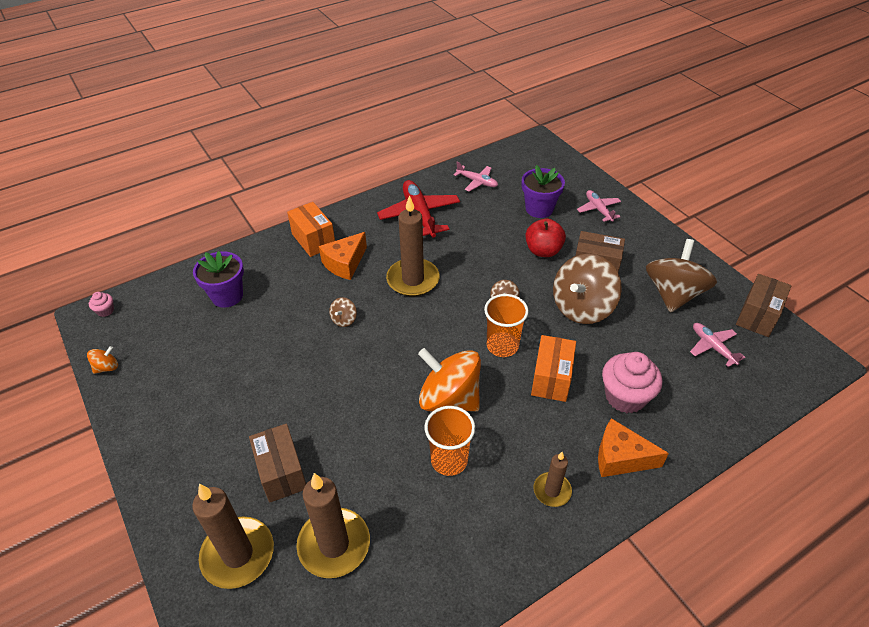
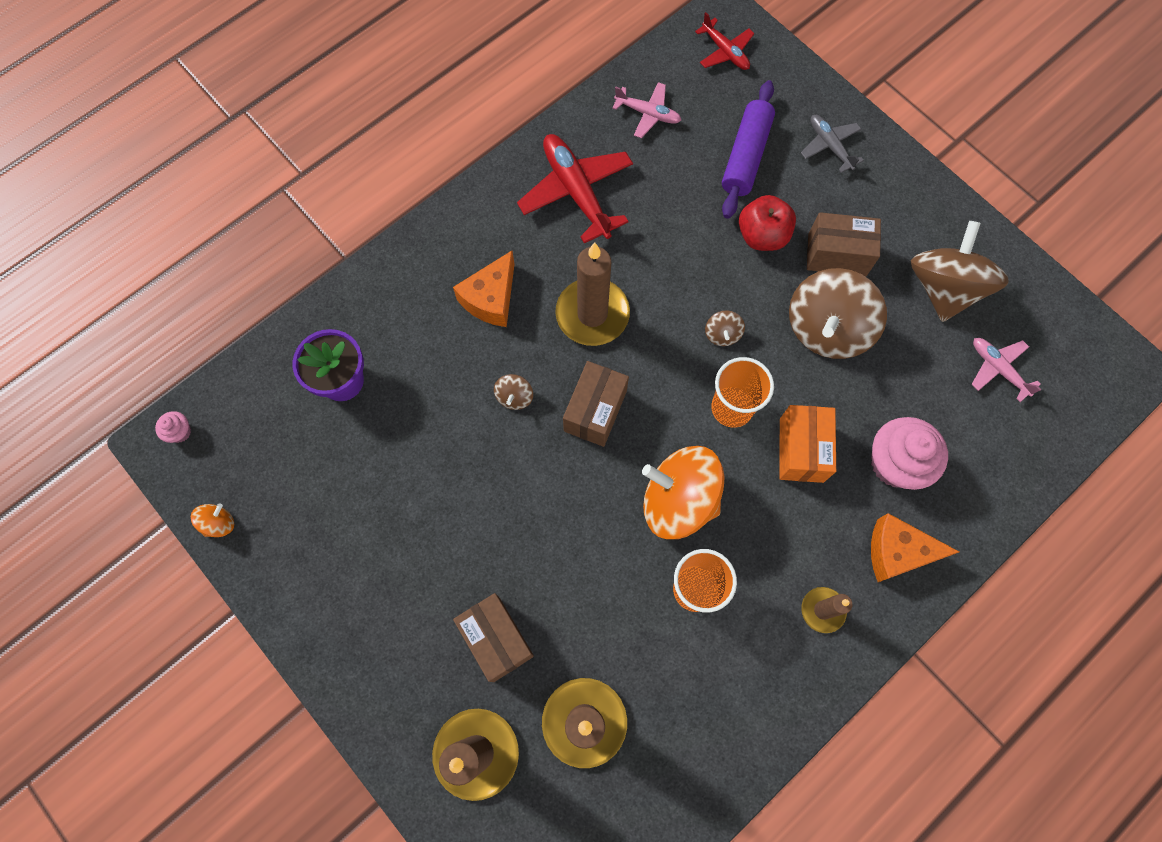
camera: 10 degrees left, 25 degrees up
(313, 240) = (435, 261): orange box -> none
(535, 158) = (725, 52): none -> red plane
(539, 209) = (746, 156): purple flower pot -> purple rolling pin
(598, 209) = (829, 146): pink plane -> grey plane
(757, 316) = (1052, 309): brown box -> brown box (595, 411)

